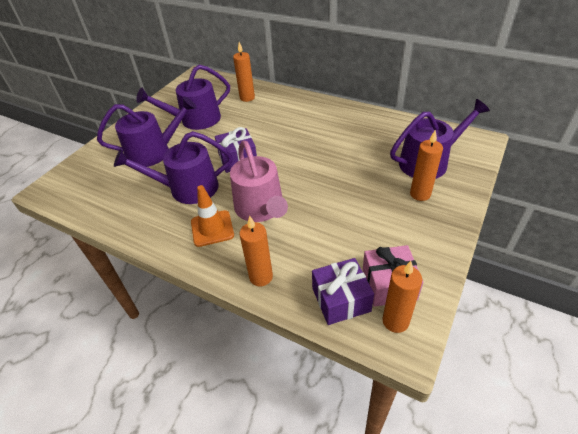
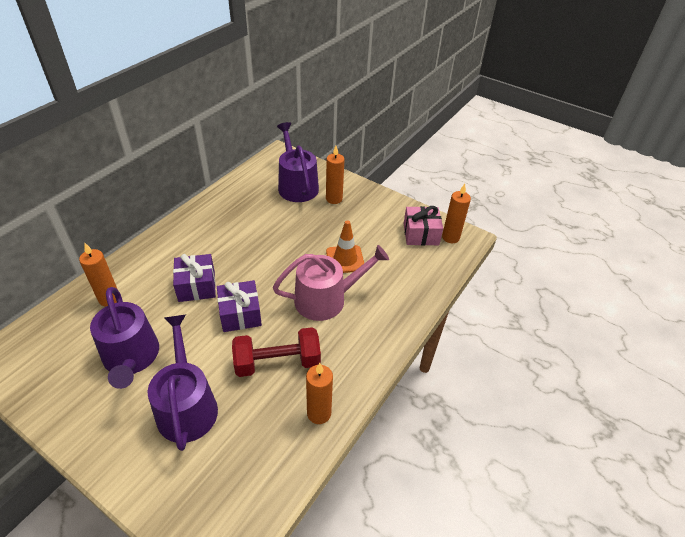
camera: 90 degrees left, 0 degrees up
(187, 188) = (277, 362): purple watering can -> red dumbbell
(212, 228) = (346, 339): orange traffic cone -> orange traffic cone (345, 259)
(261, 277) = (409, 305): orange candle -> orange candle (319, 413)
(341, 299) = (433, 260): purple gift -> purple gift (197, 286)

